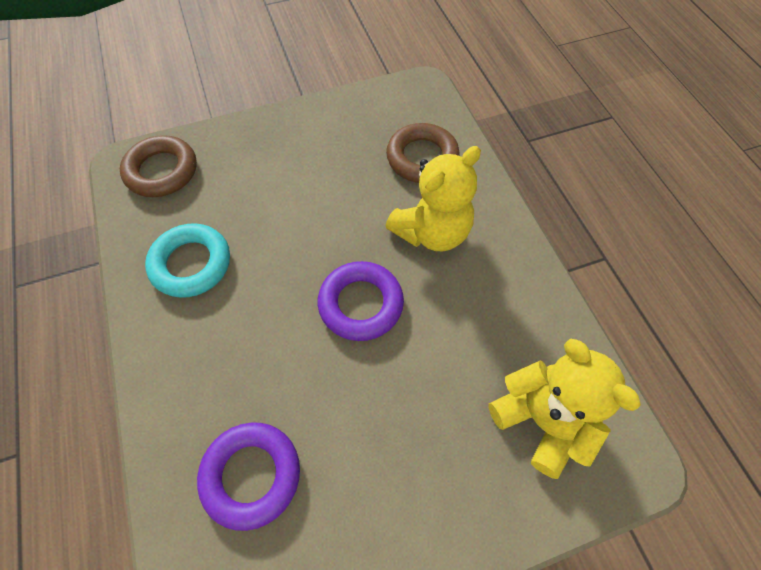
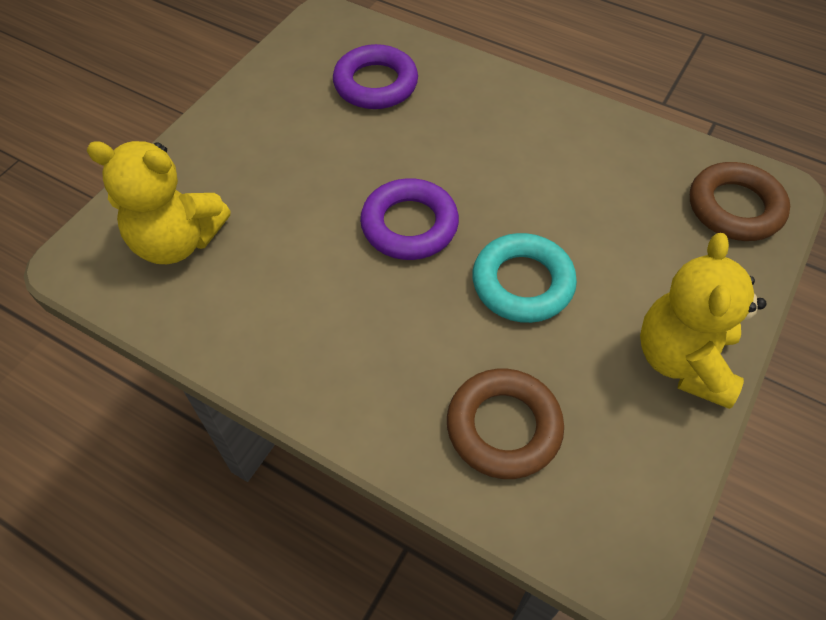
camera: 140 degrees right, 5 degrees down
(191, 264) = (588, 159): turquoise ring -> turquoise ring (522, 283)
(432, 232) = (406, 338): yellow teddy bear -> yellow teddy bear (683, 361)

